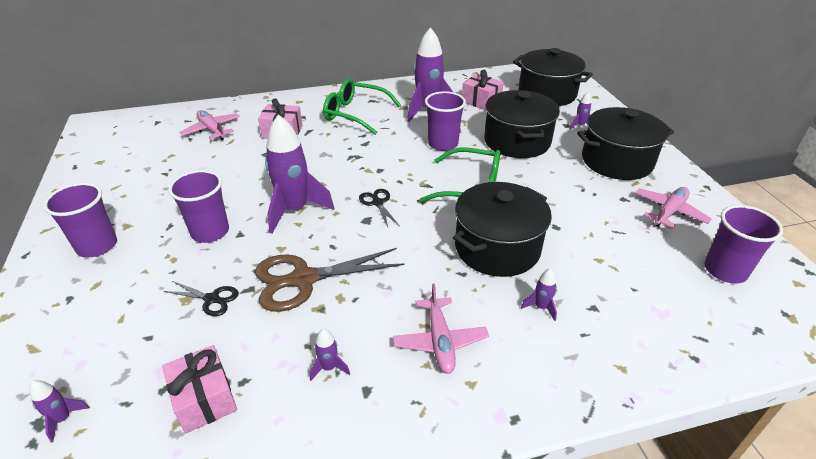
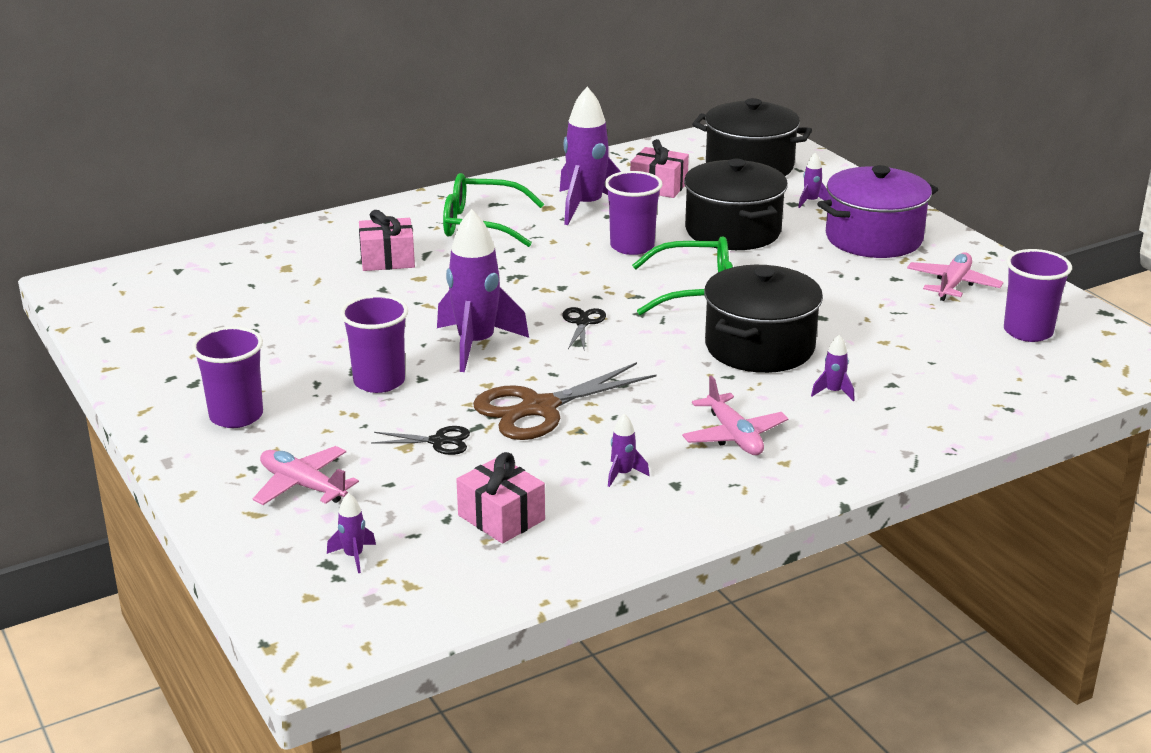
camera: 15 degrees left, 10 degrees down
(212, 130) = (276, 270): pink plane -> pink plane (303, 485)
(377, 203) = (582, 323): black scissors -> black scissors turned 45 degrees clockwise
(617, 161) = (874, 238): black pot -> purple pot

